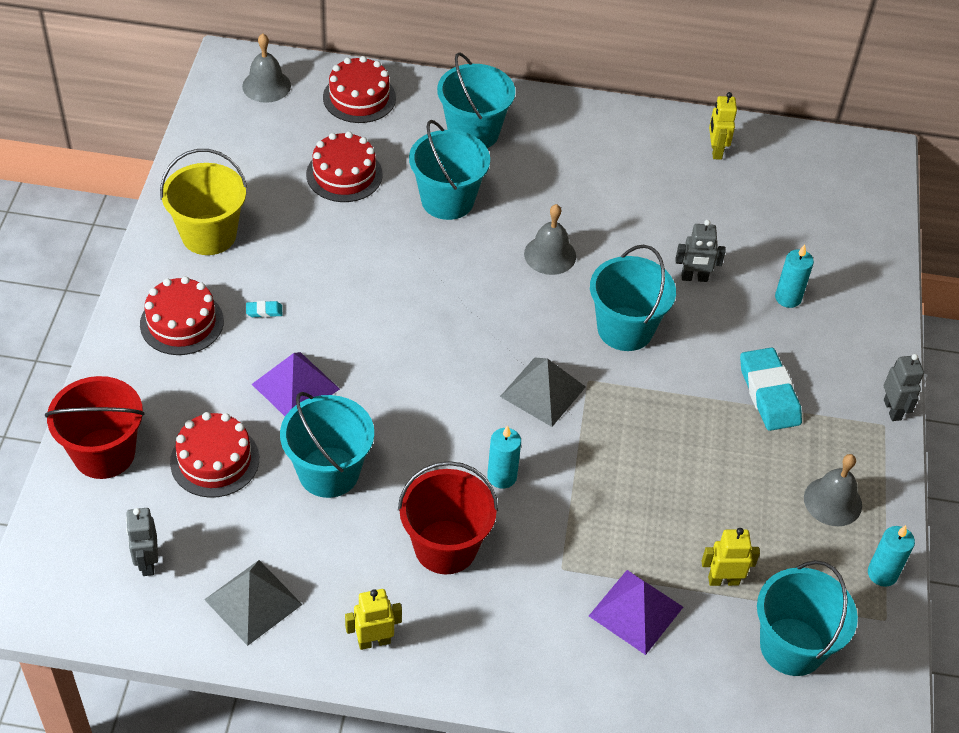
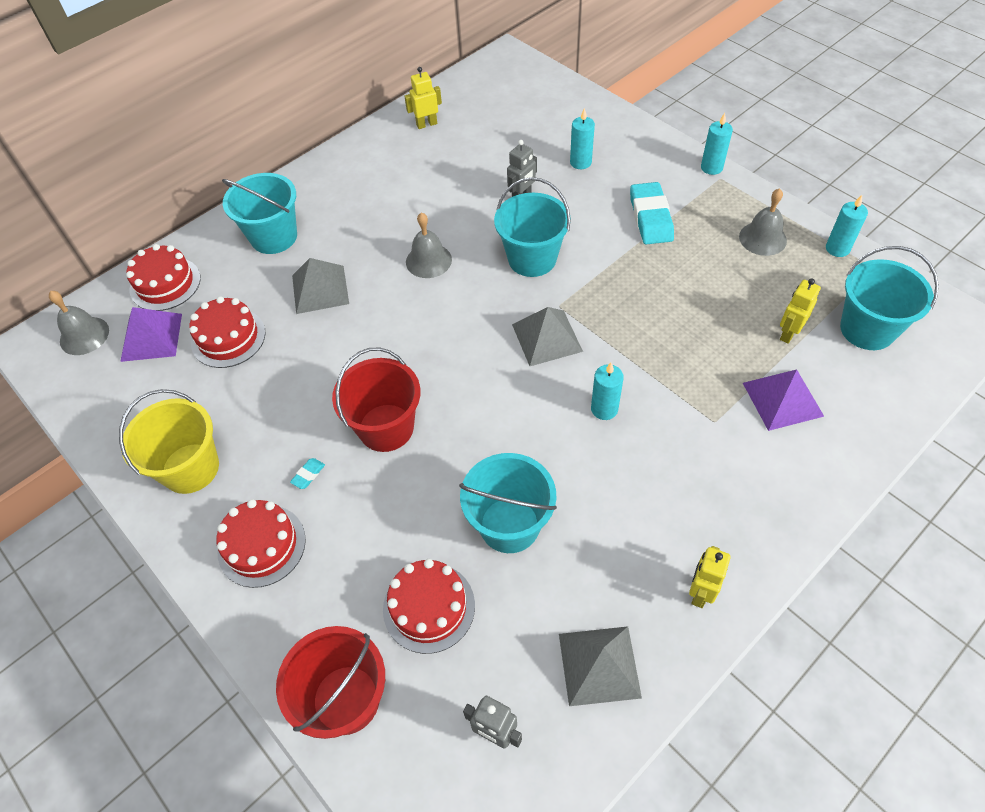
camera: 45 degrees left, 5 degrees up
(295, 386) = (404, 498): purple pyramid -> purple pyramid (151, 337)
(445, 547) = (643, 486): red bucket -> red bucket (386, 428)
(447, 200) = (320, 289): turquoise bucket -> grey pyramid
(716, 151) = (426, 124): yellow robot -> yellow robot turned 120 degrees clockwise
(768, 393) = (650, 218): turquoise eraser -> turquoise eraser turned 60 degrees clockwise
(892, 410) = (711, 167): grey robot -> turquoise candle

